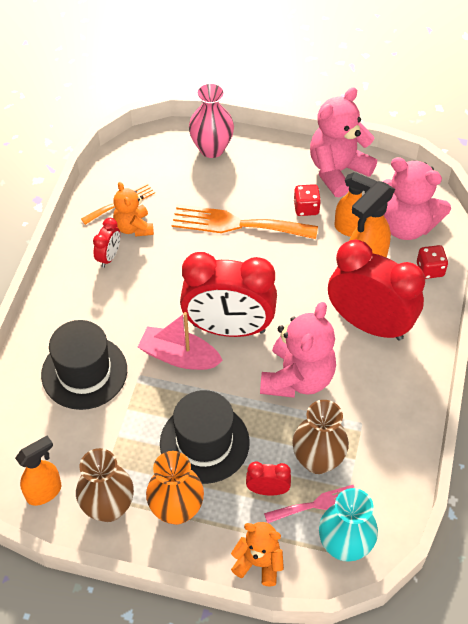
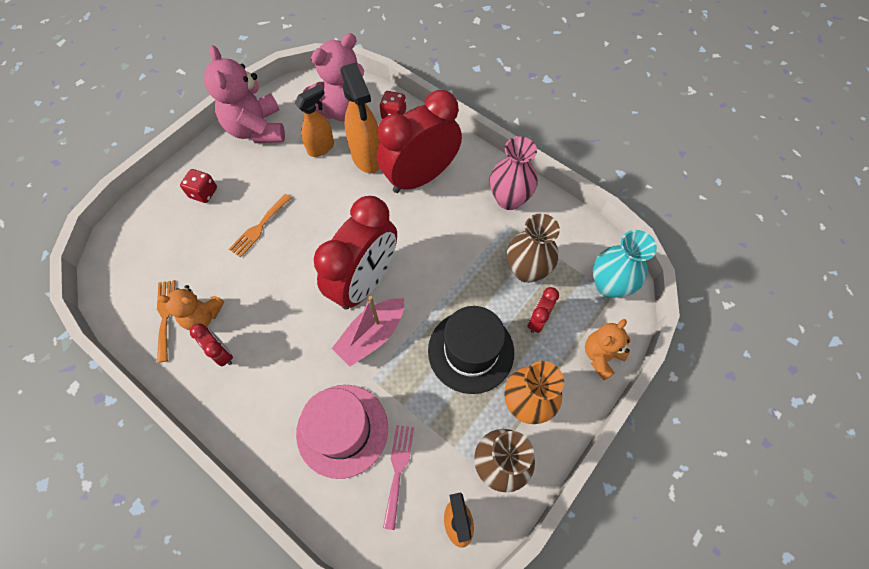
camera: 65 degrees left, 10 degrees up
(84, 372) = (342, 430): black hat -> pink hat
(211, 149) = (160, 211): pink vase -> pink vase (509, 199)
(237, 224) = (259, 227): orange fork -> orange fork, size x0.56
(297, 378) = (443, 250): pink teddy bear -> none
(306, 208) = (278, 168): red dice -> red dice (203, 193)
(316, 504) = (565, 289): pink fork -> pink fork (398, 470)

